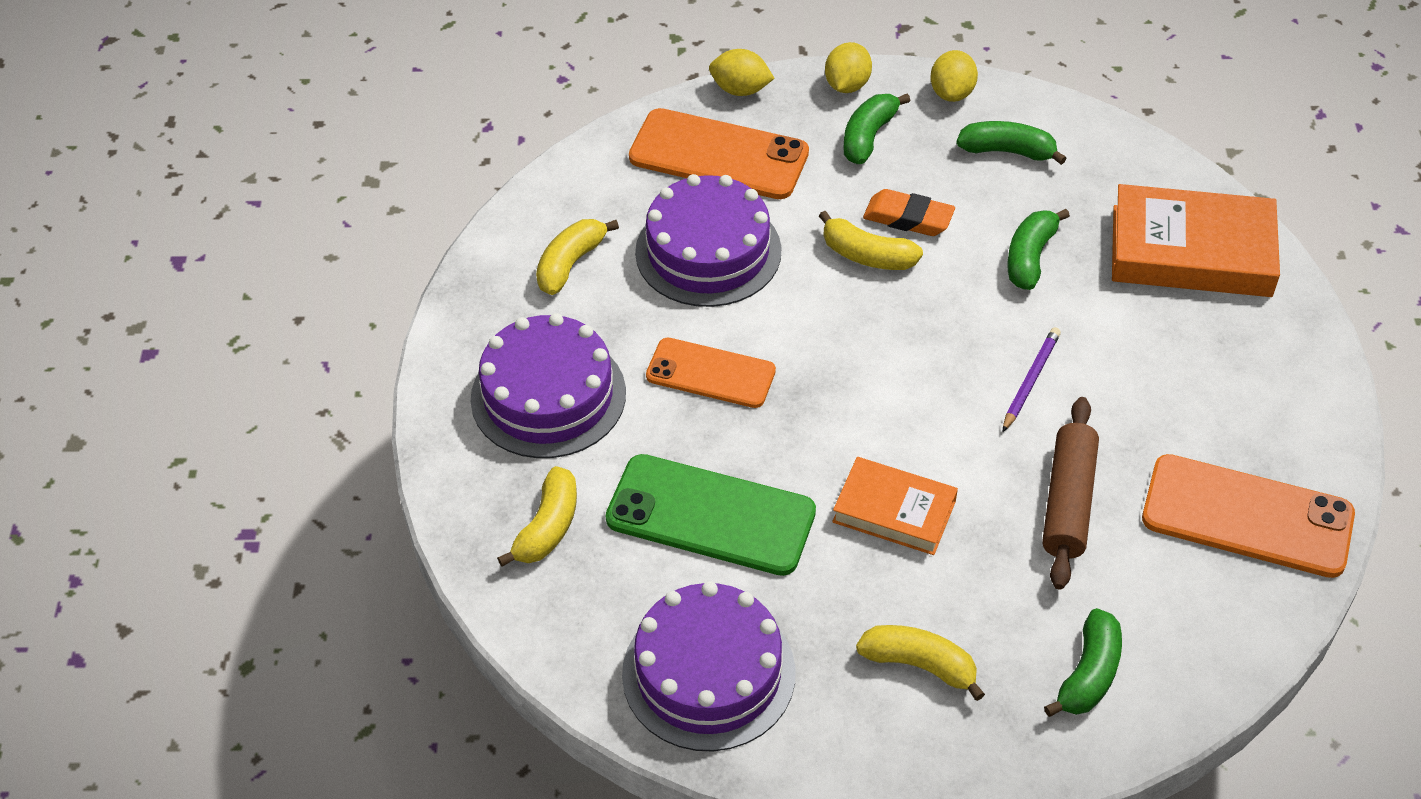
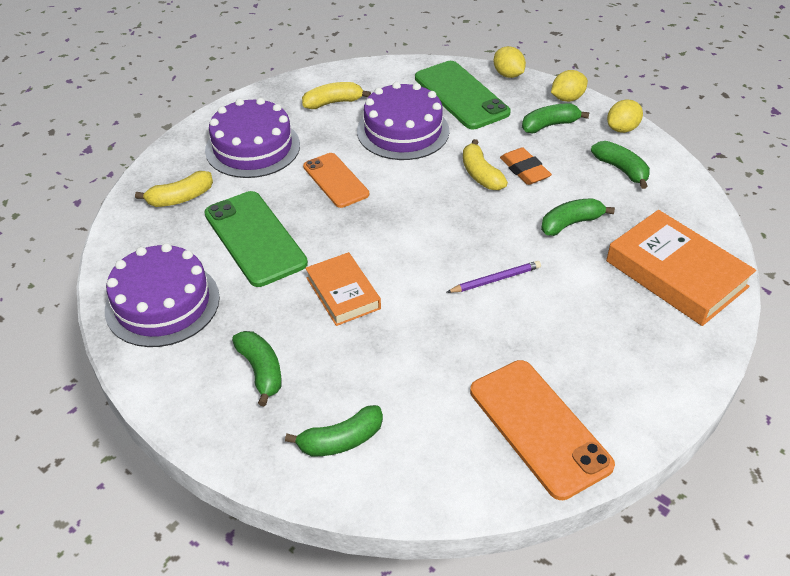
camera: 40 degrees right, 5 degrees down
(718, 155) = (461, 95): orange phone -> green phone
(920, 665) = (261, 371): yellow banana -> green banana
(1068, 502) = (441, 349): brown rolling pin -> none

